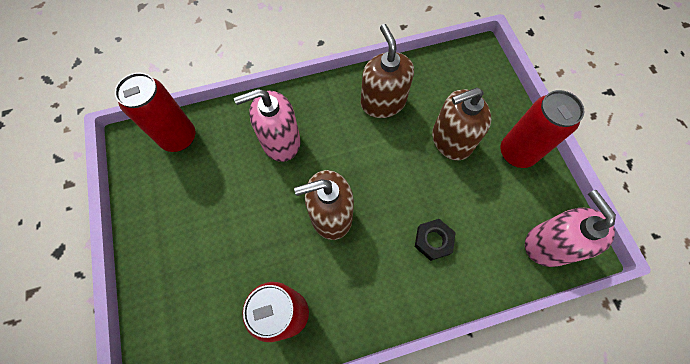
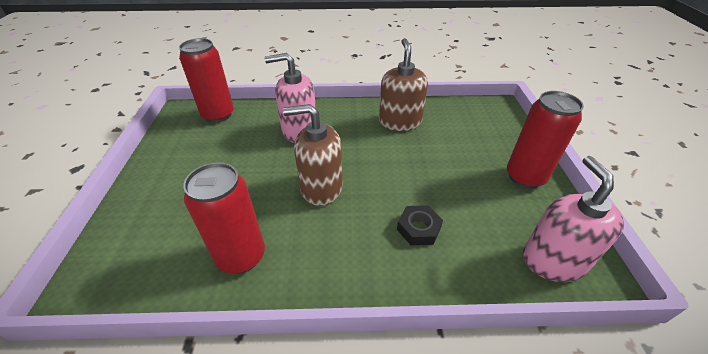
camera: 15 degrees right, 25 degrees down
(451, 140) = (458, 156): brown soap dispenser -> none

